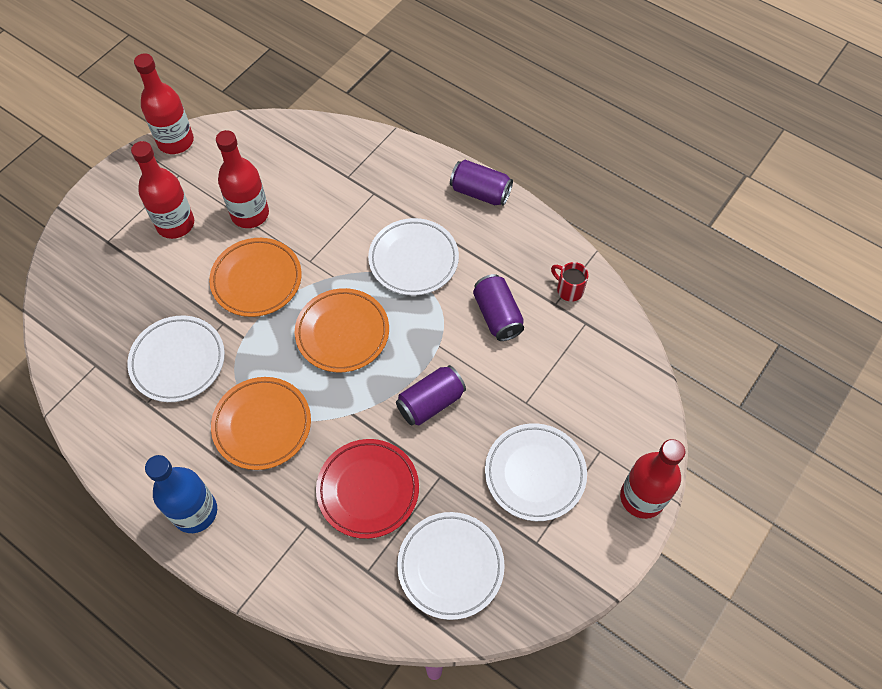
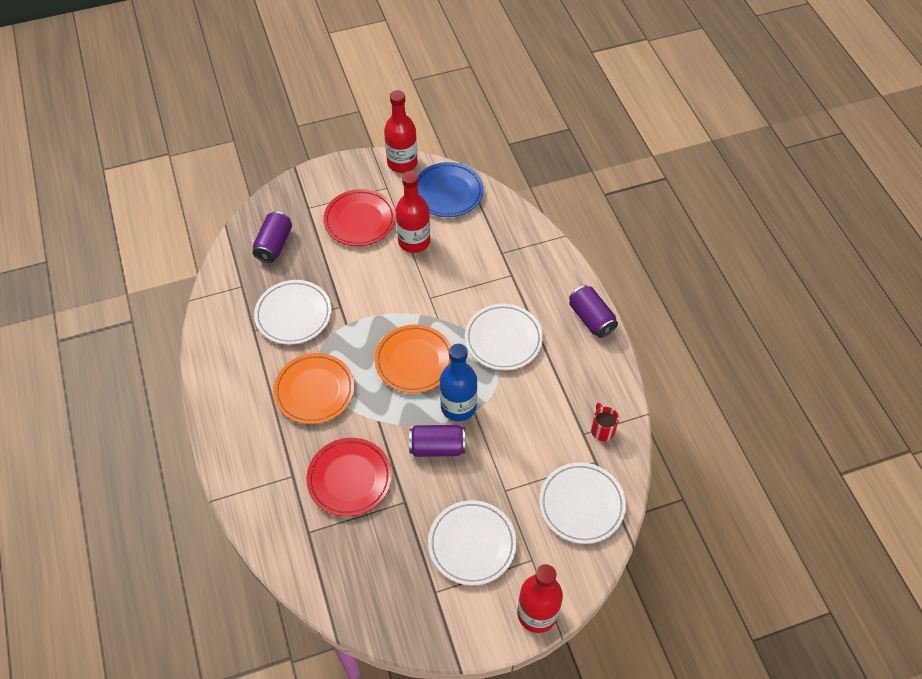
camera: 35 degrees right, 5 degrees down
(175, 224) = (360, 220): red bottle -> red plate
(195, 512) = (231, 420): blue bottle -> blue bottle (458, 406)
(247, 146) = (448, 192): none -> blue plate
(256, 280) = (384, 290): orange plate -> none
(450, 566) = (364, 567): white plate -> white plate (581, 504)
(497, 315) = (533, 415): purple can -> purple can (274, 245)

